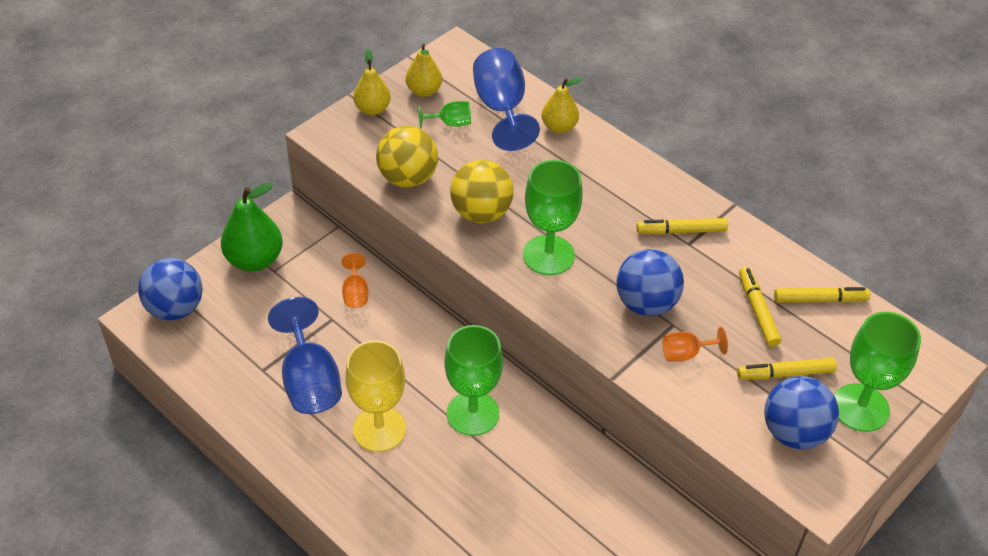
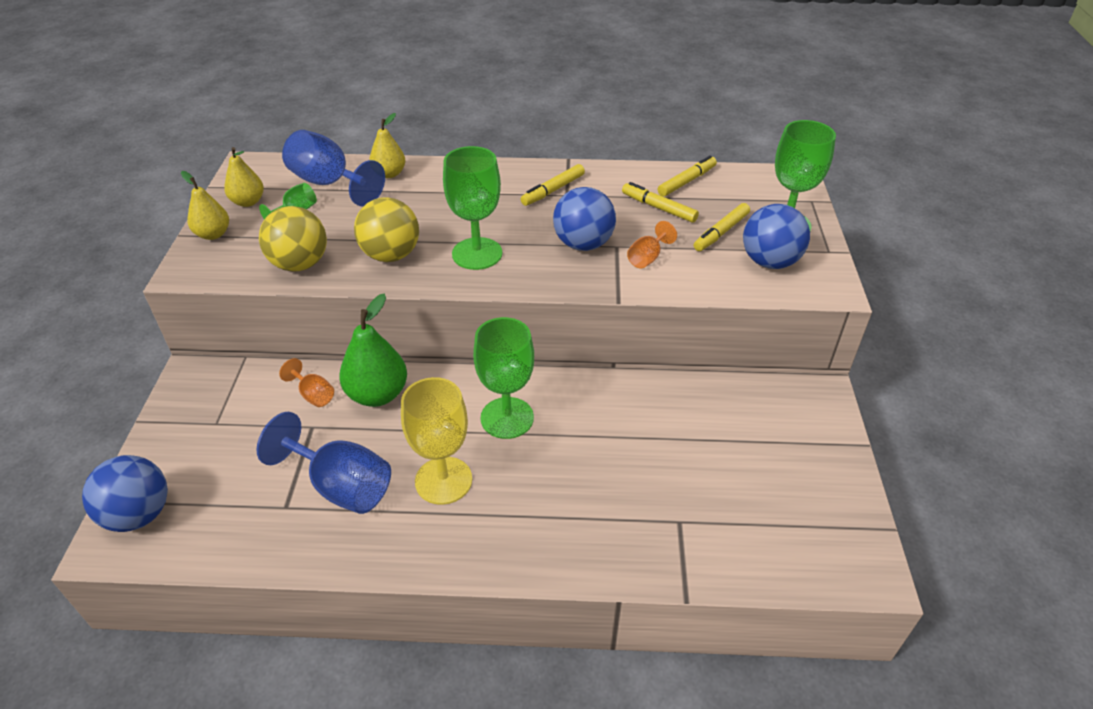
camera: 40 degrees left, 5 degrees down
(254, 260) = (187, 426): green pear -> green pear (377, 394)

